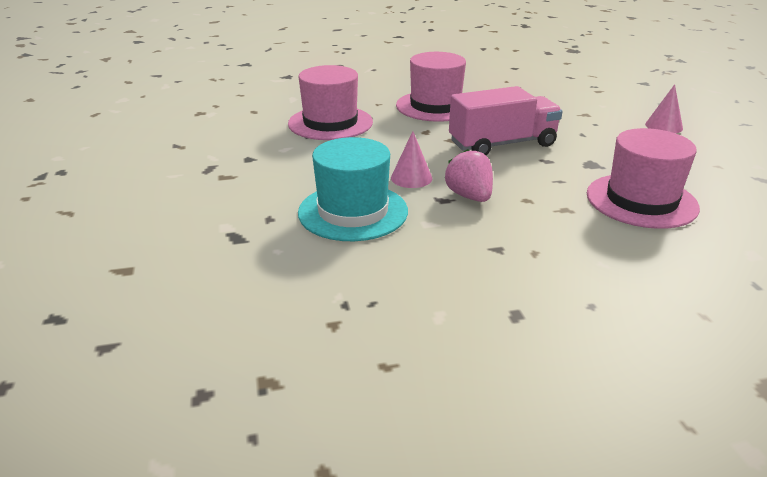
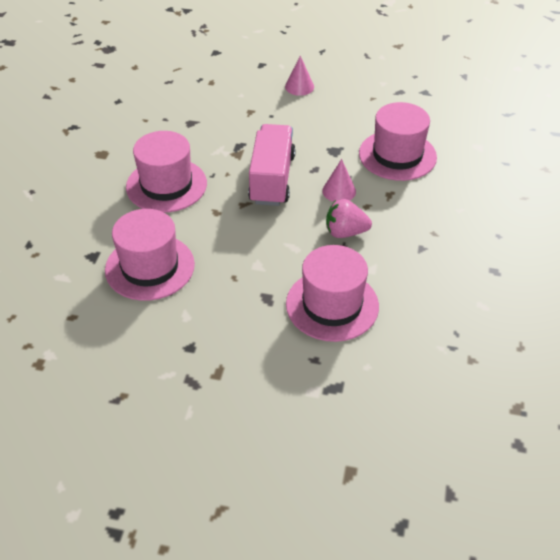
camera: 65 degrees left, 15 degrees up
(353, 212) = (332, 305): turquoise hat -> pink hat
(411, 178) = (297, 252): pink cone -> pink cone (339, 191)

